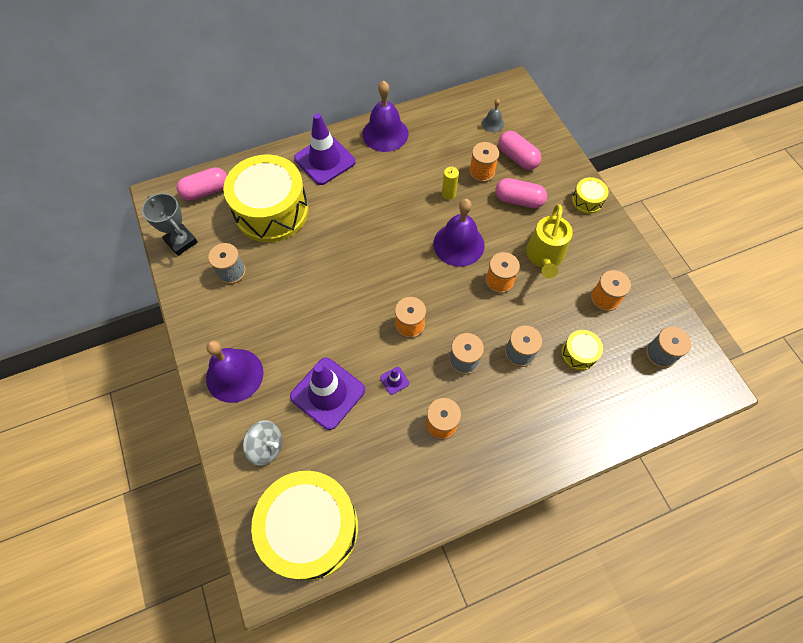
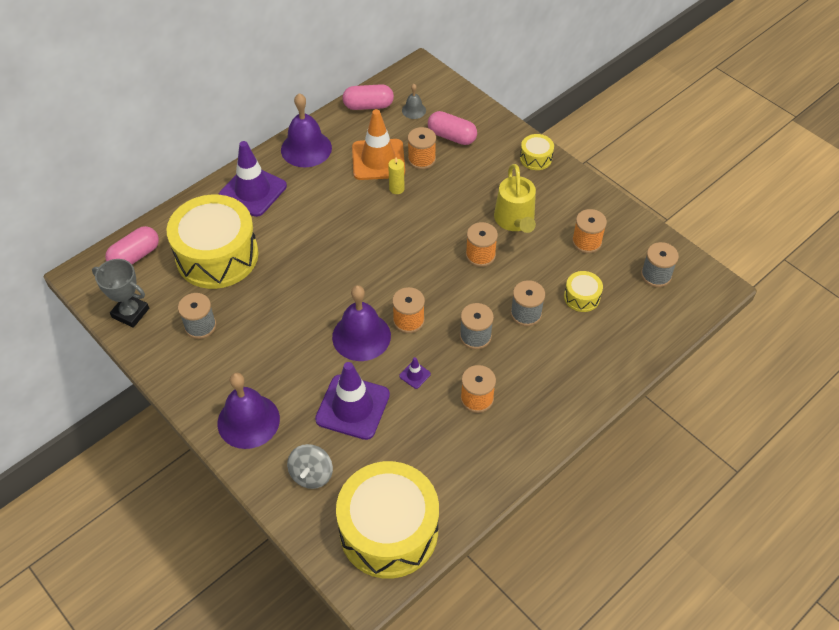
camera: 20 degrees left, 10 degrees down
(266, 446) = (311, 474): grey spinning top -> grey spinning top turned 105 degrees clockwise
(443, 162) = (378, 160): none -> orange traffic cone
(458, 244) = (426, 233): purple bell -> purple bell (361, 336)
(518, 200) = (469, 176): pink capsule -> pink capsule (368, 106)

